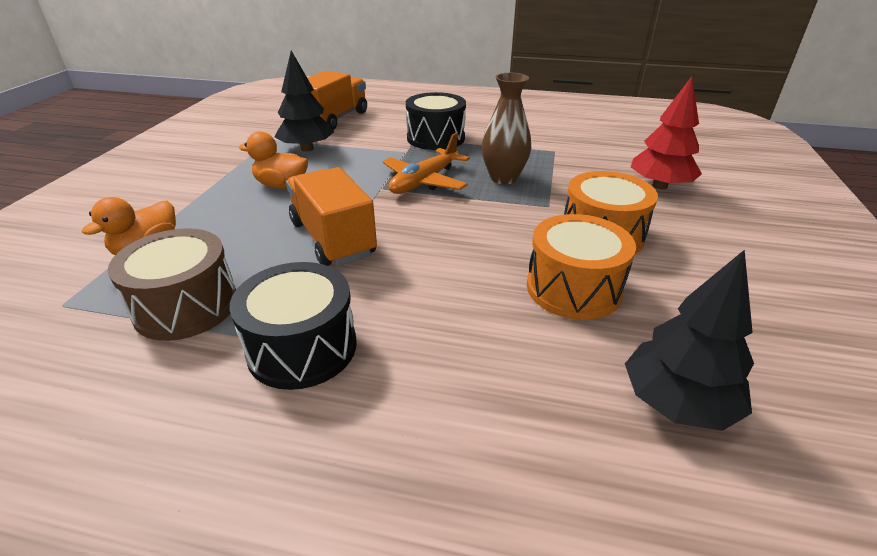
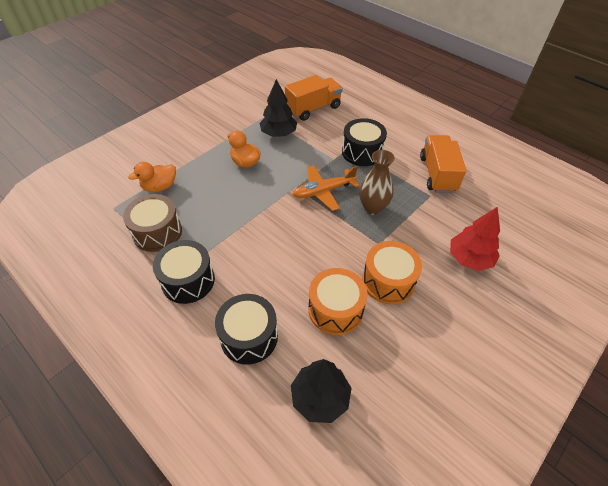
camera: 30 degrees right, 15 degrees up
(333, 238) = (244, 217): orange truck -> orange truck (437, 174)
(484, 377) = (249, 337): none -> black drum

